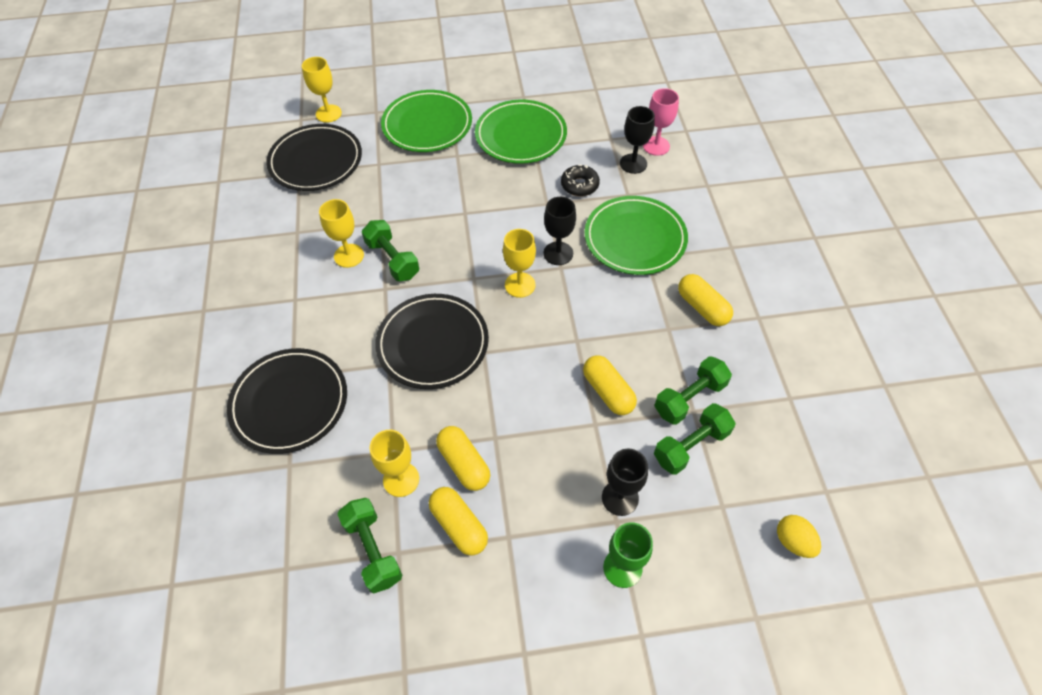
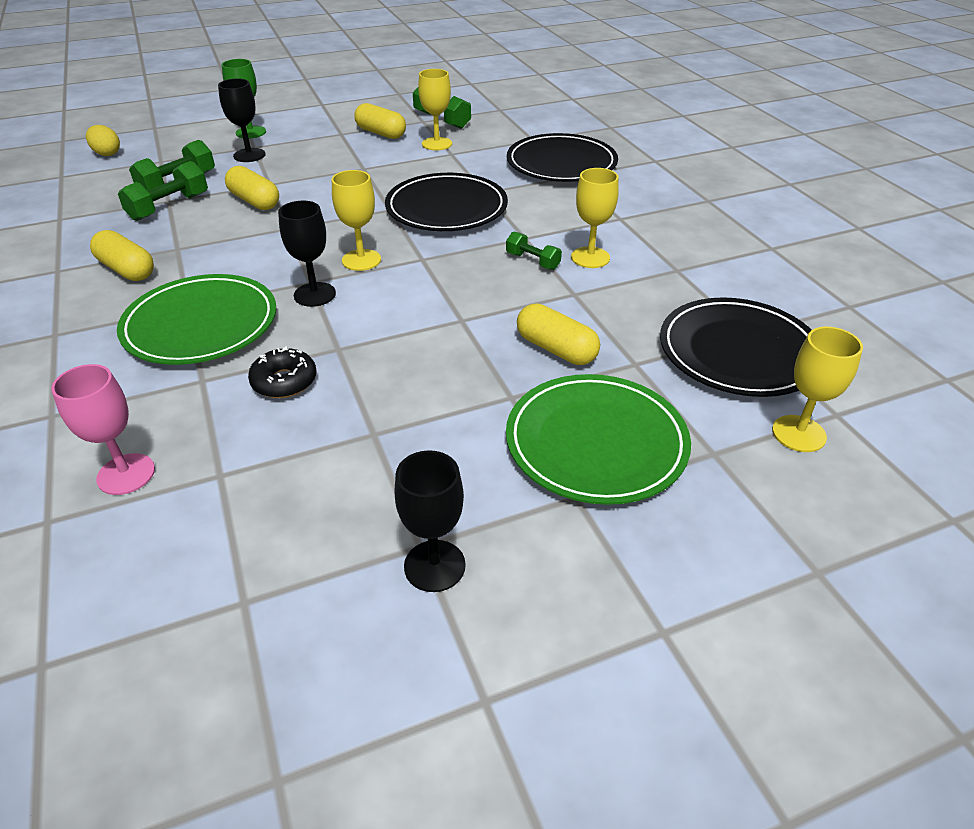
camera: 165 degrees right, 15 degrees down
(392, 259) = (532, 261): green dumbbell -> green dumbbell, size x0.62
(464, 464) = (387, 155): yellow capsule -> yellow capsule (556, 349)
(521, 135) = (404, 451): green plate -> none
(633, 163) = (181, 432): black goblet -> black goblet (434, 566)

